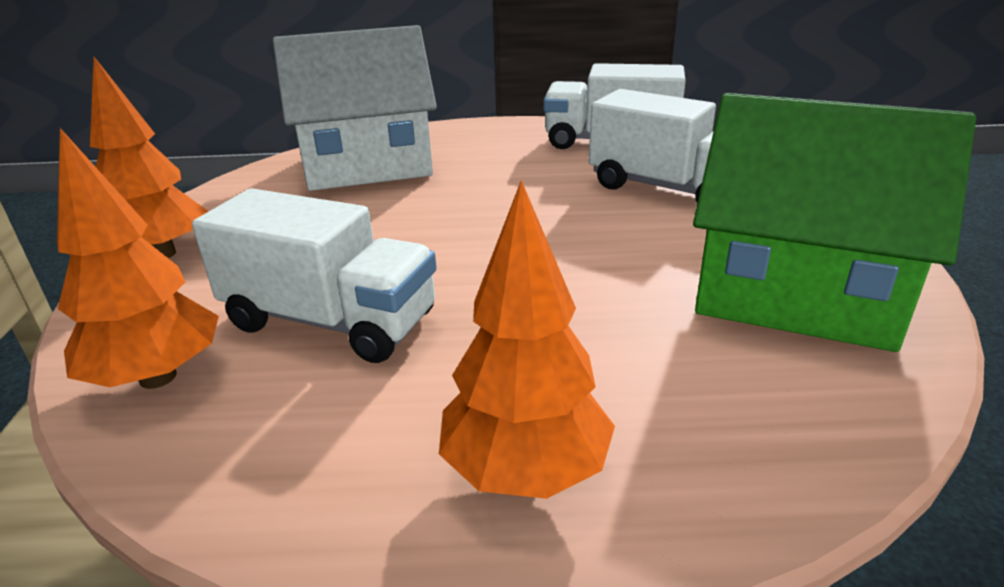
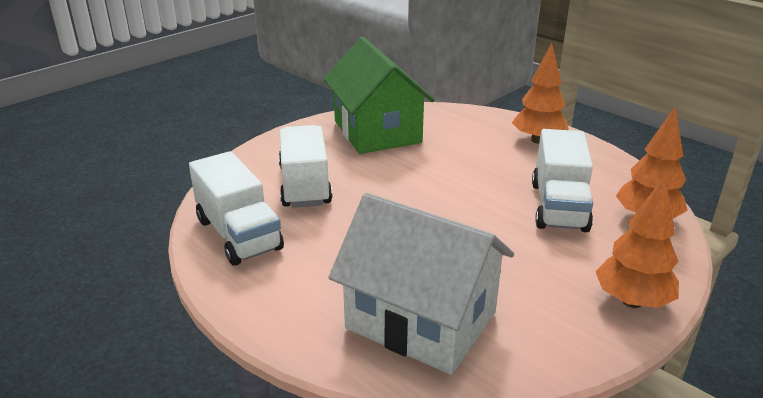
camera: 135 degrees left, 0 degrees up
(331, 321) = (558, 206): white truck -> white truck turned 150 degrees counterclockwise

